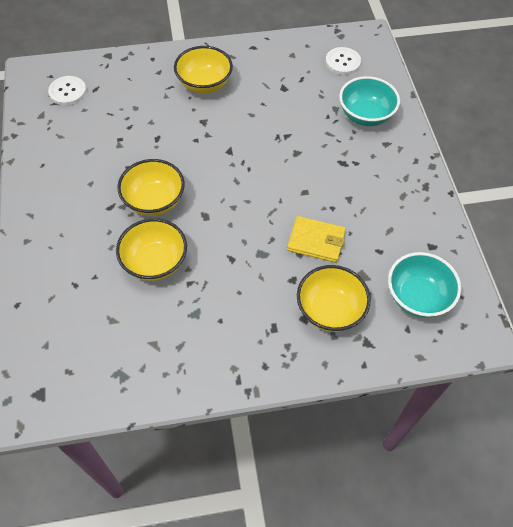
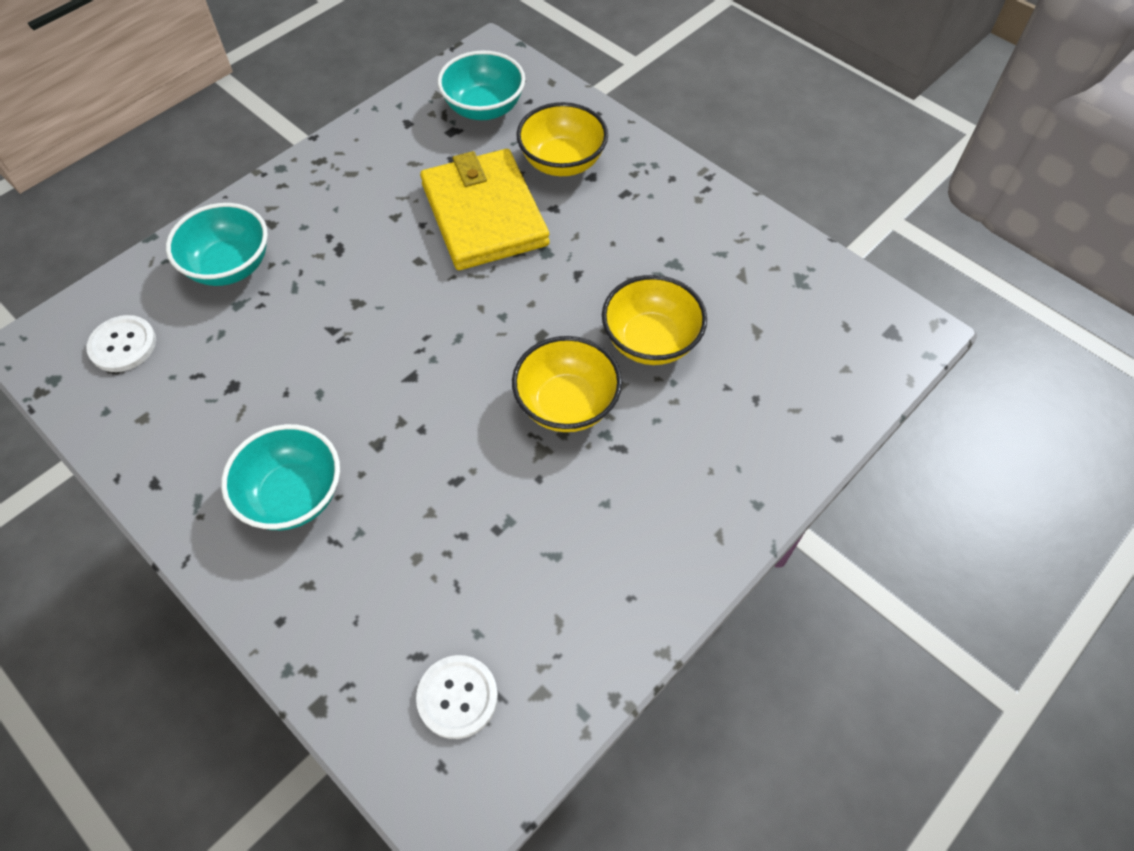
camera: 125 degrees left, 0 degrees up
(204, 84) = (293, 495): yellow bowl -> turquoise bowl
(316, 241) = (484, 214): yellow wallet -> yellow wallet, size x1.76

